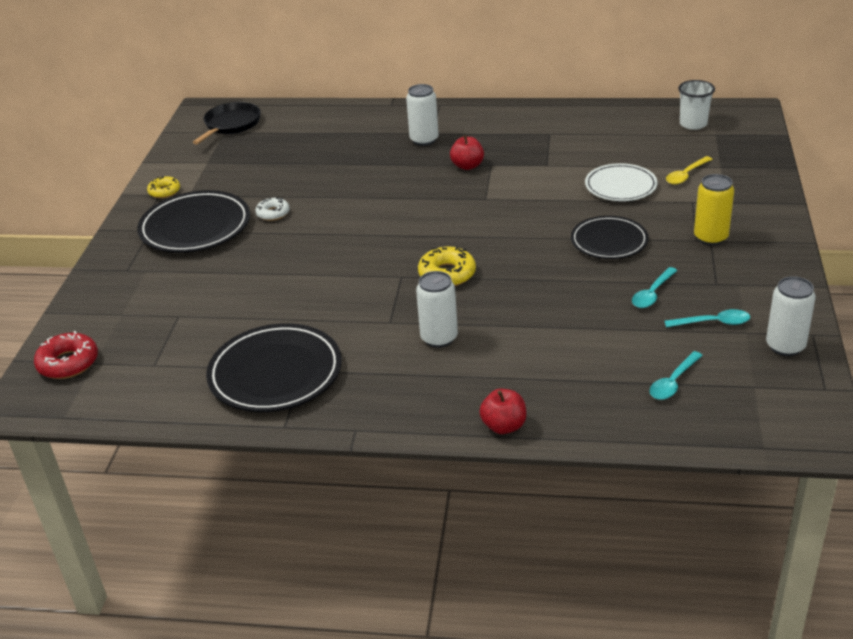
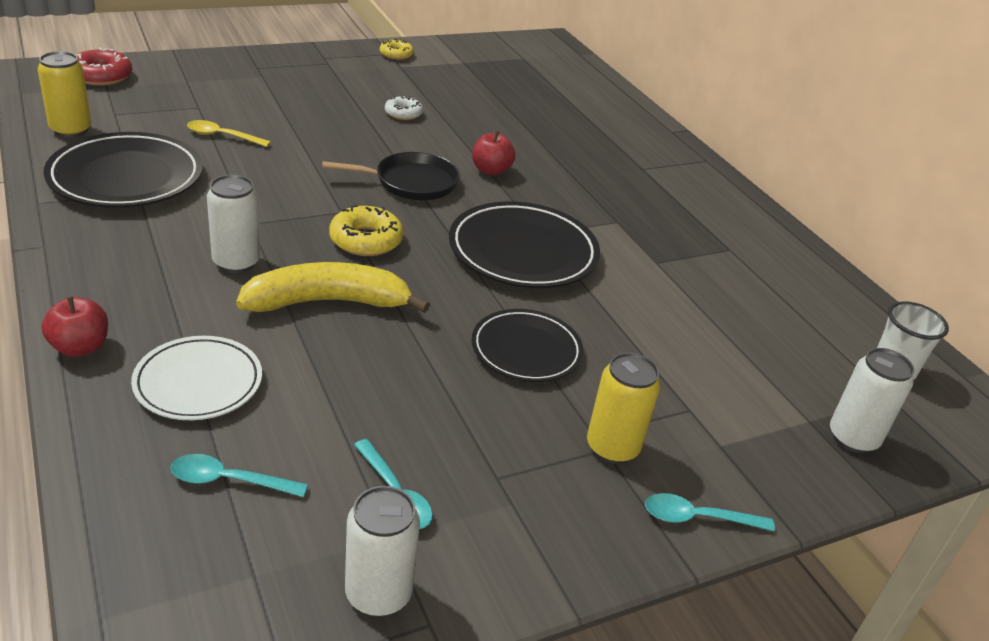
camera: 50 degrees right, 0 degrees up
(166, 394) = (71, 130): none -> yellow can
(195, 227) = (348, 82): black plate -> black plate (523, 252)
(231, 124) = (540, 58): black pan -> black pan (411, 182)
(424, 140) = (623, 166): white can -> white can (853, 438)
(467, 166) = (598, 206): red apple -> red apple (491, 170)
(513, 307) = (328, 302): none -> yellow banana
(620, 186) = (665, 333): white plate -> white plate (198, 383)
(652, 294) = (430, 416): turquoise spoon -> turquoise spoon (697, 518)
(686, 175) = (751, 389): yellow spoon -> yellow spoon (222, 136)

